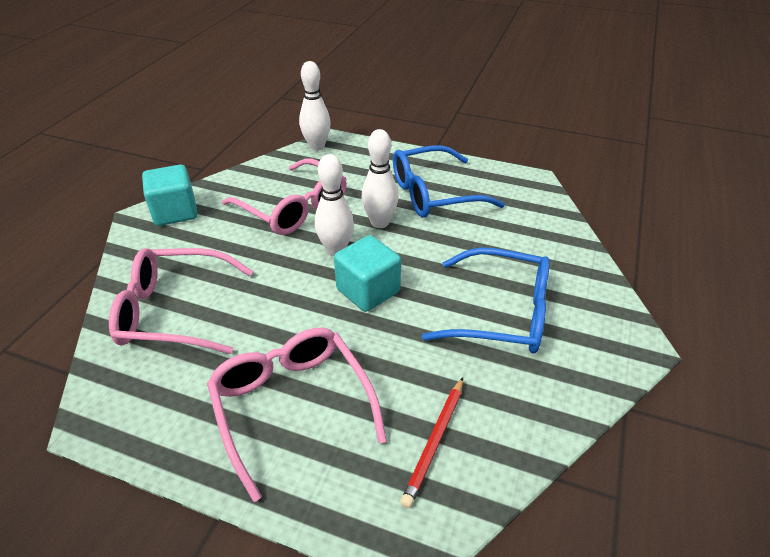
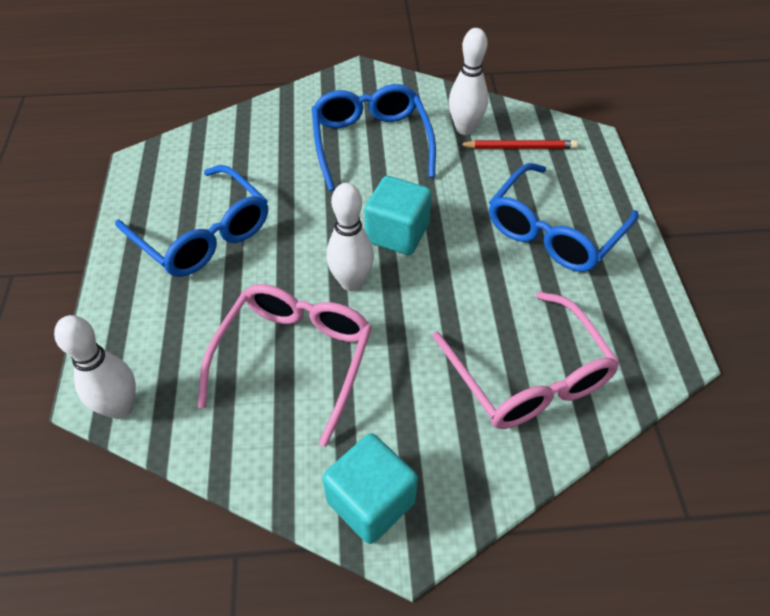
camera: 115 degrees left, 10 degrees up
(292, 405) = (554, 231): pink glasses -> blue glasses
(380, 222) = (283, 263): white bowling pin -> white bowling pin (465, 129)

